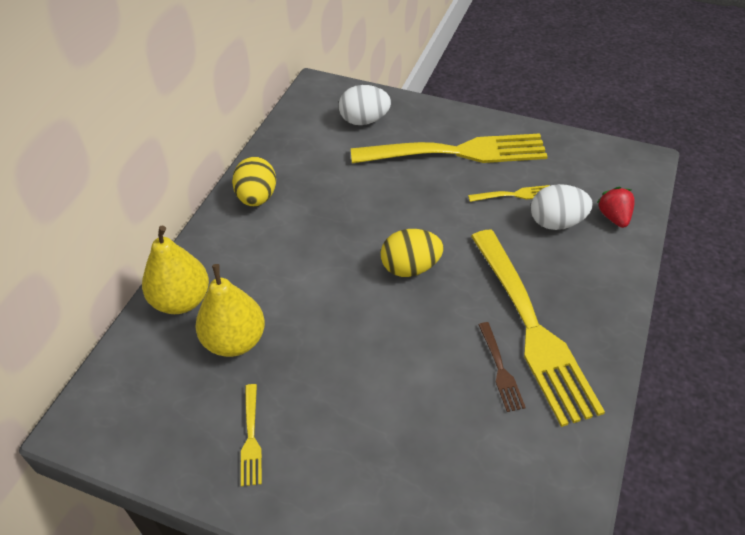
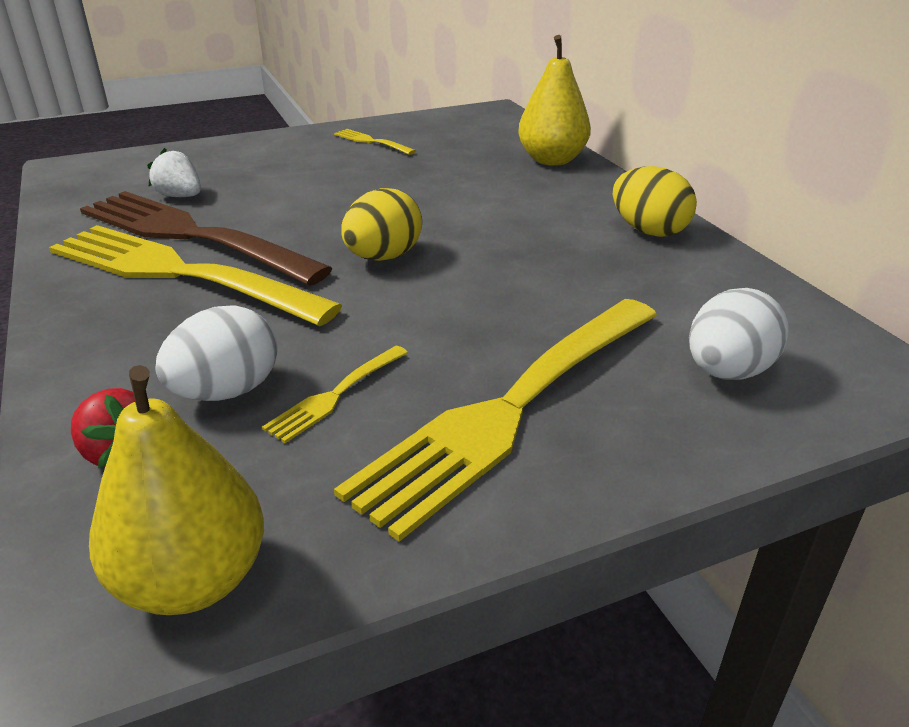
camera: 135 degrees right, 15 degrees down
(235, 341) = (466, 162): yellow pear -> yellow pear (193, 580)
(476, 443) = (180, 196): none -> white strawberry
(500, 369) = (194, 236): brown fork -> brown fork, size x2.41

